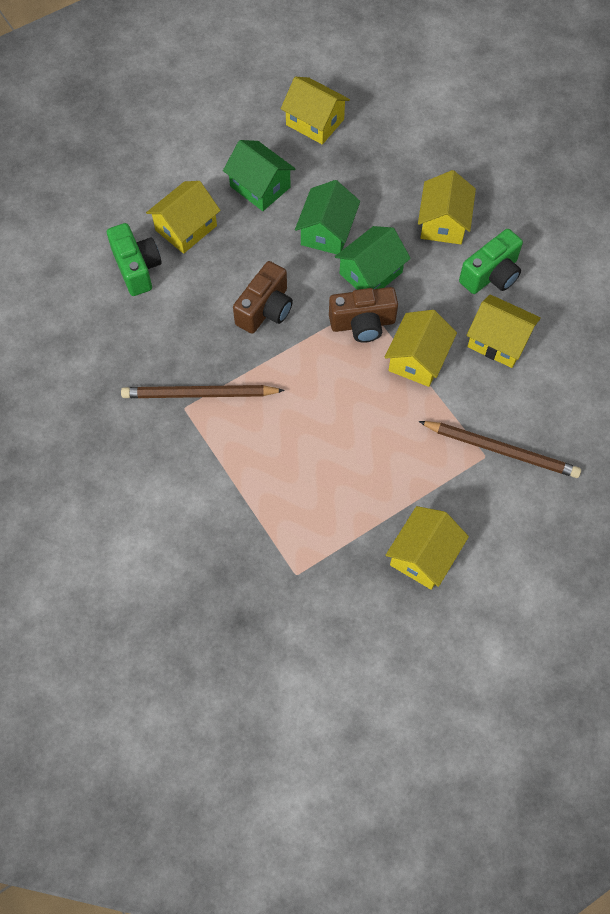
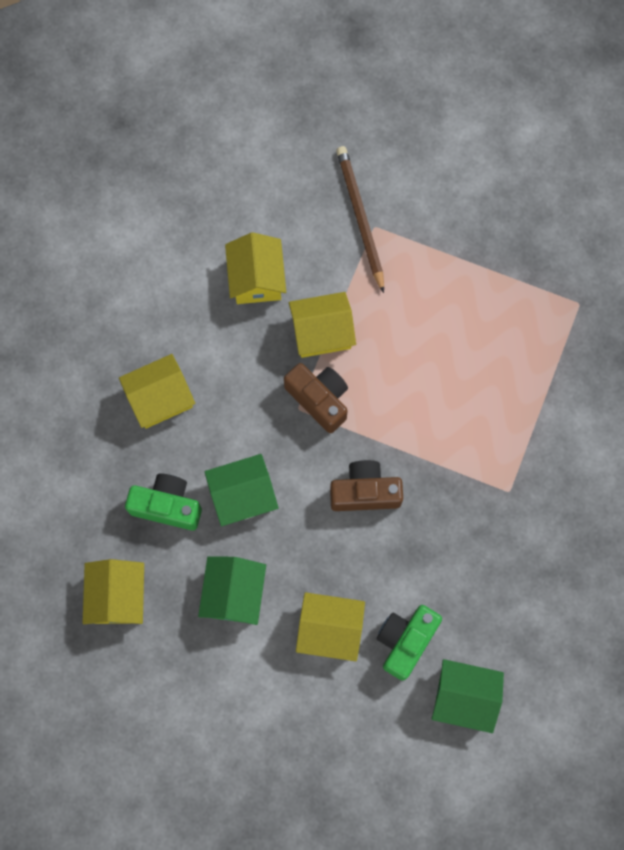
camera: 125 degrees left, 10 degrees up
(199, 394) = (487, 488): brown pencil -> none
(370, 273) = (261, 426): green house -> green house (464, 697)
(423, 555) = (493, 222): yellow house -> none
(491, 275) = (190, 323): green camera -> green camera (167, 506)

